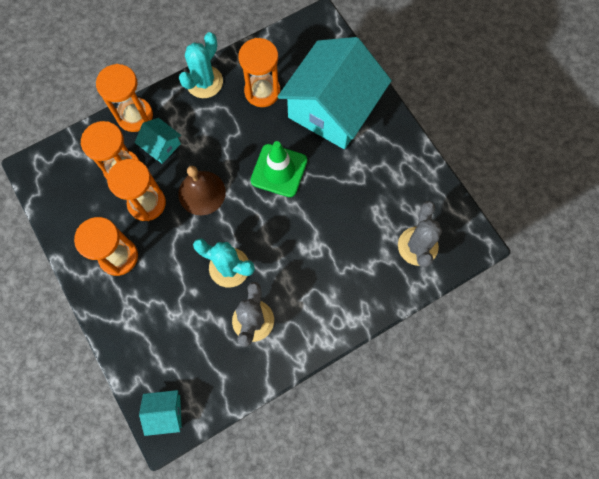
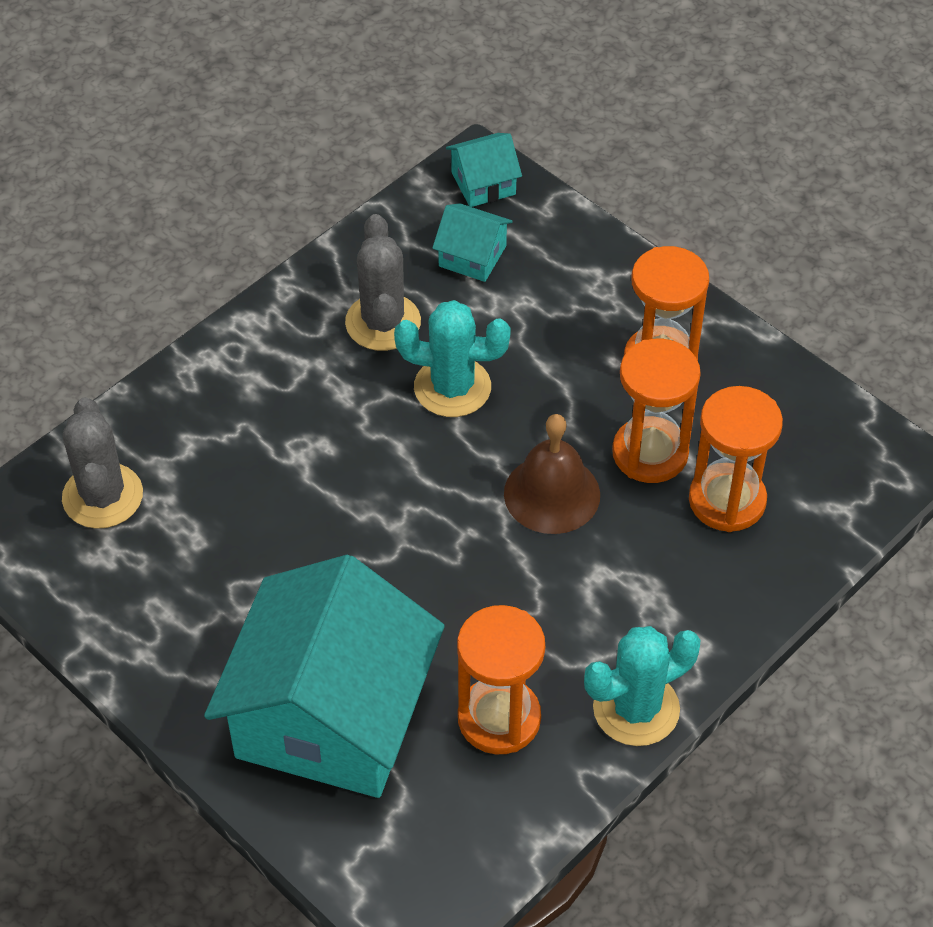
camera: 165 degrees right, 20 degrees down
(135, 116) = (753, 603): orange hourglass -> none
(161, 146) = (669, 558): turquoise house -> turquoise house (472, 256)
(204, 82) = (636, 709): turquoise cactus -> turquoise cactus turned 45 degrees clockwise
(279, 170) = (411, 567): green traffic cone -> none

